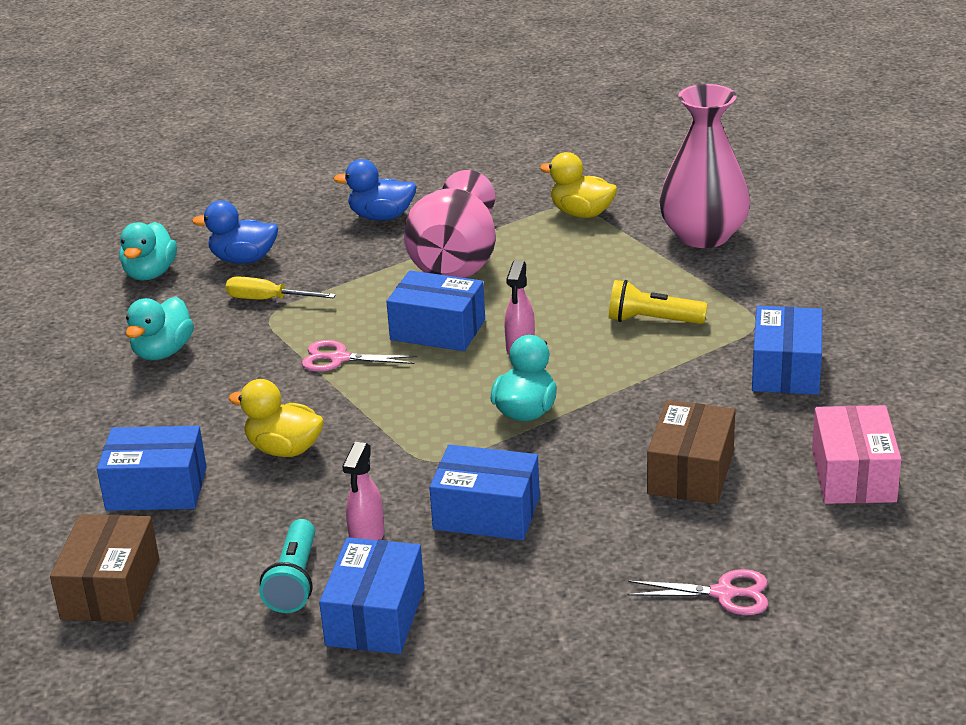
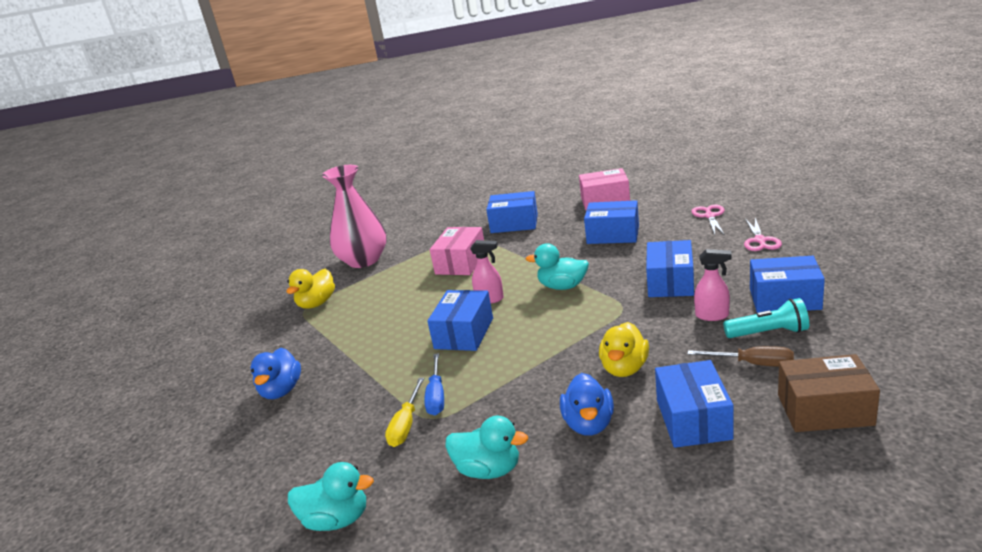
camera: 90 degrees left, 5 degrees down
(232, 552) = (753, 364): none -> brown screwdriver
(243, 259) = (328, 457): blue duck -> blue duck (589, 424)
(309, 316) = (436, 396): none -> blue screwdriver
(339, 358) = (501, 368): pink scissors -> pink scissors (760, 240)
(456, 260) = (366, 342): pink vase -> none
(652, 320) = (461, 263): yellow flashlight -> pink box
(691, 472) = (613, 234): brown box -> blue box

